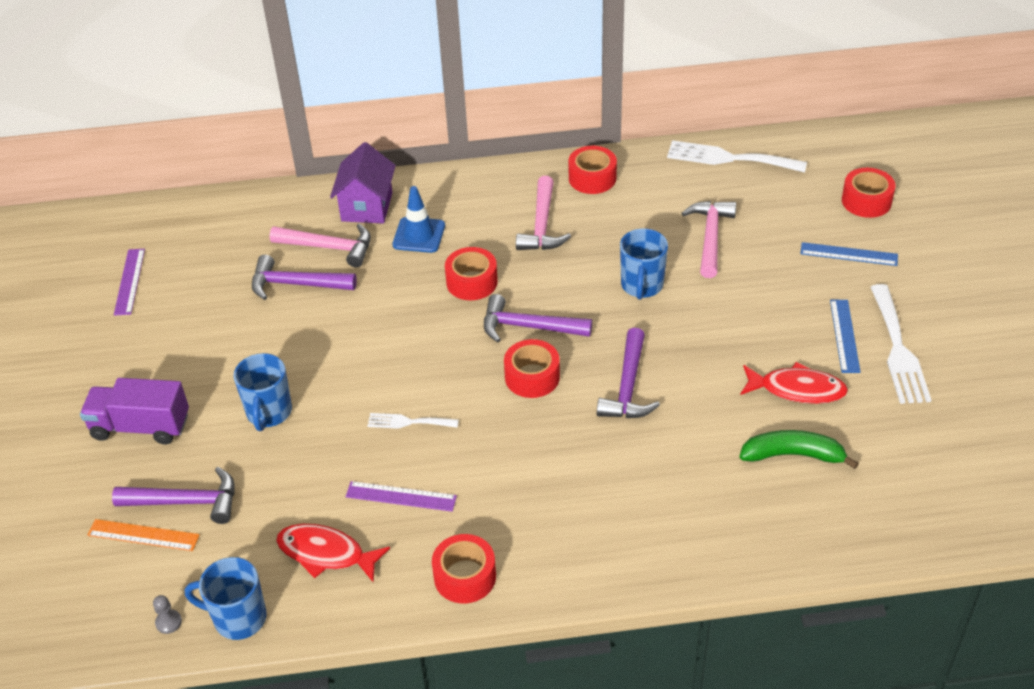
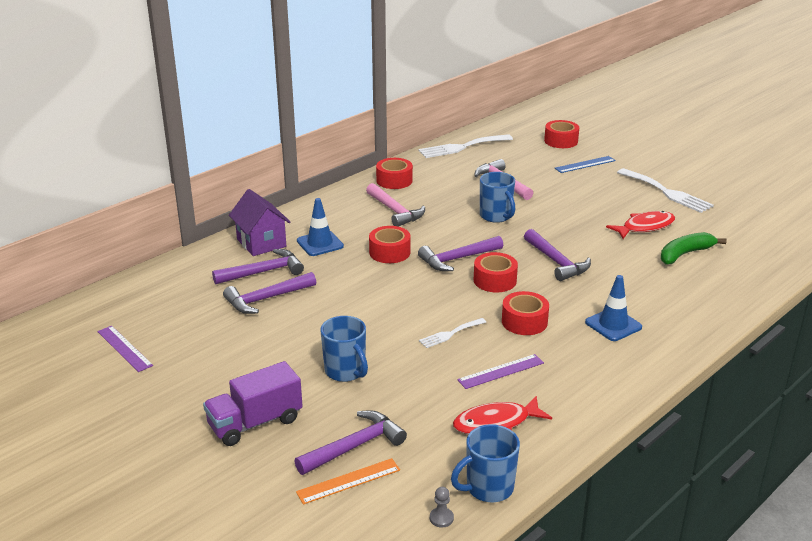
camera: 40 degrees left, 15 degrees down
(329, 247) = (263, 272): pink hammer -> purple hammer
(465, 576) = (599, 390): red tape -> red tape (524, 322)
(582, 506) = (613, 325): none -> blue traffic cone
(844, 335) = (633, 197): blue ruler -> none

